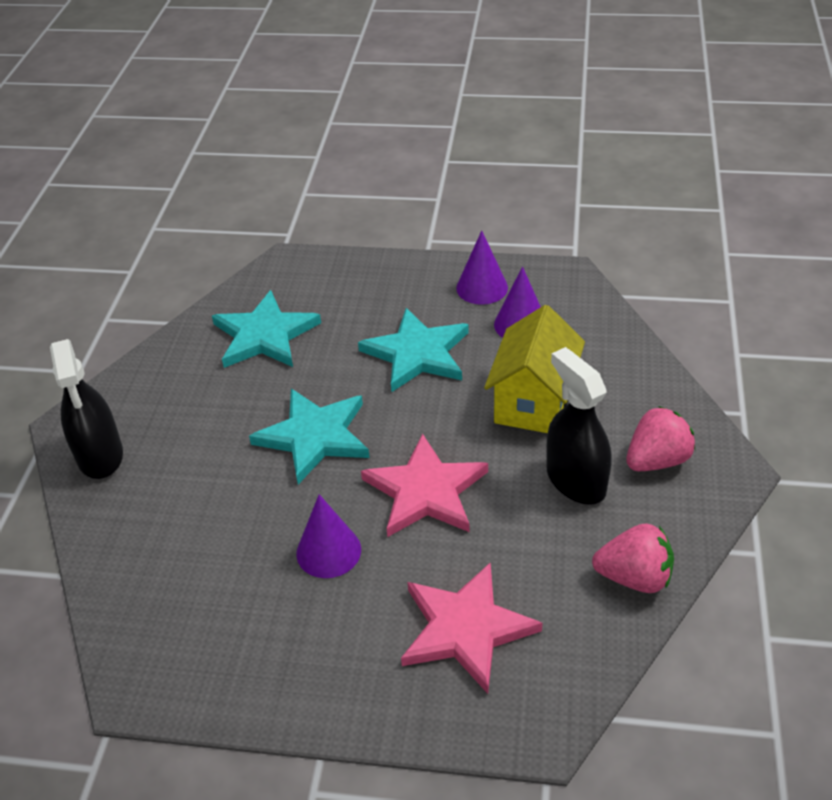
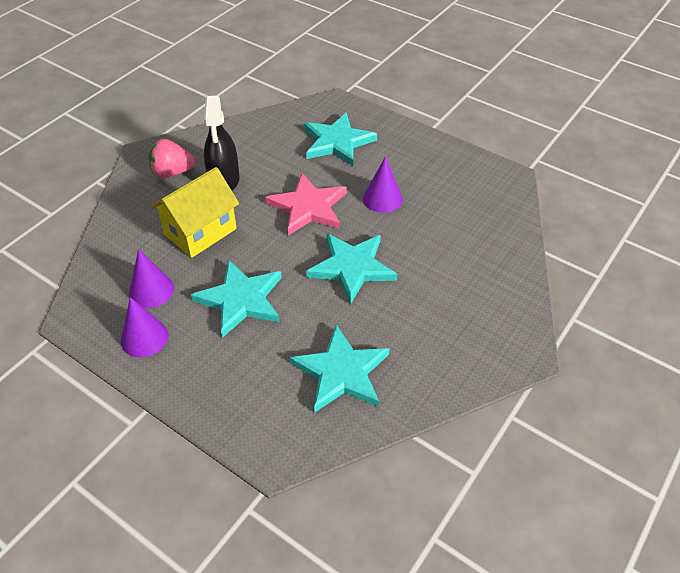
camera: 155 degrees left, 5 degrees up
(100, 455) = (506, 317): black spray bottle -> none
(465, 629) = (337, 142): pink star -> turquoise star
(634, 577) = (243, 132): pink strawberry -> none

